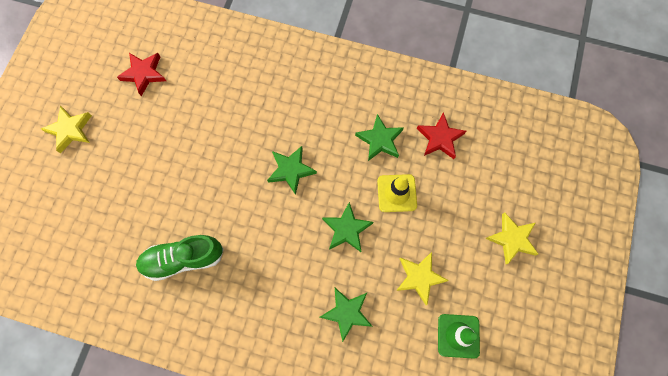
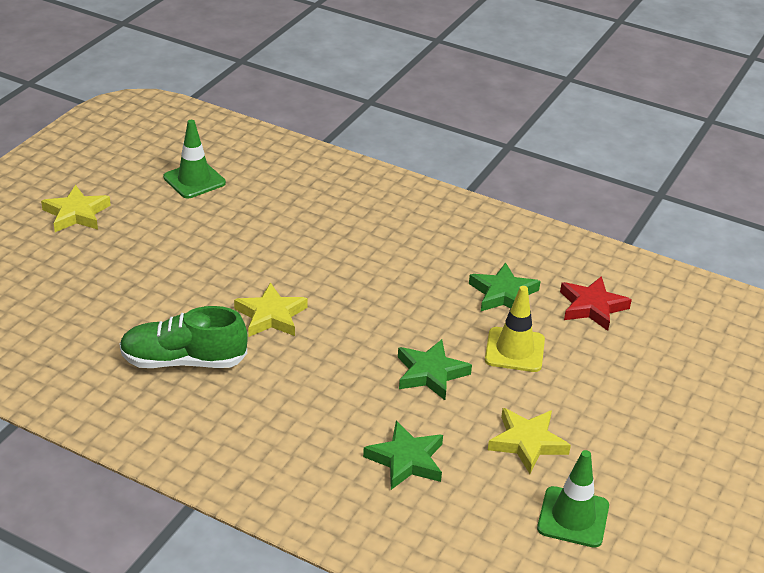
camera: 10 degrees right, 35 degrees down
(144, 74) = (194, 180): red star -> green traffic cone
(291, 170) = (367, 301): green star -> none
(512, 239) = (679, 427): yellow star -> yellow star (271, 316)

